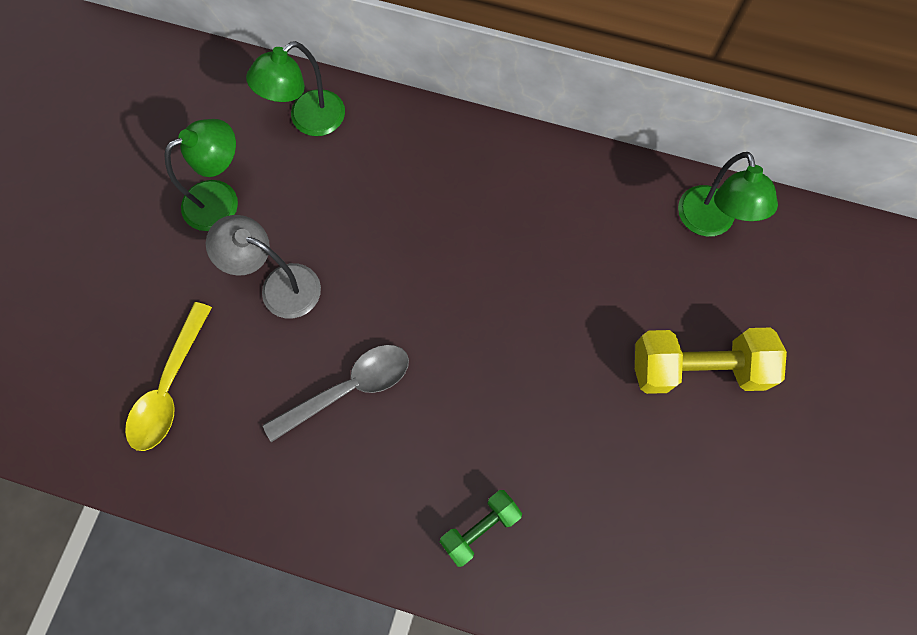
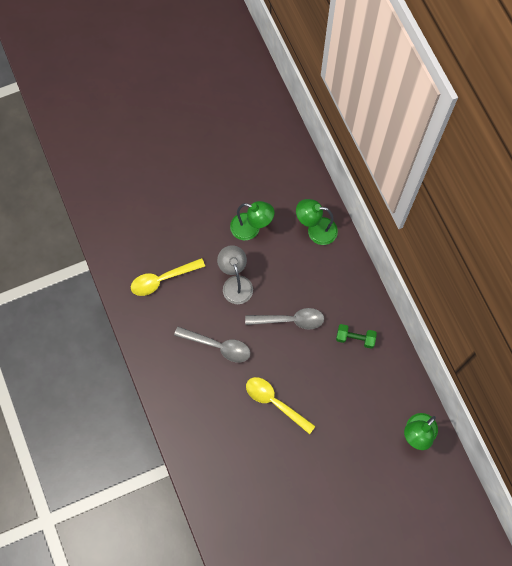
camera: 50 degrees right, 0 degrees up
(403, 256) = (290, 320): none -> grey spoon
(480, 528) = (207, 440): green dumbbell -> green dumbbell (355, 338)
(506, 375) = (275, 402): none -> yellow spoon
(697, 368) = (344, 477): yellow dumbbell -> none

